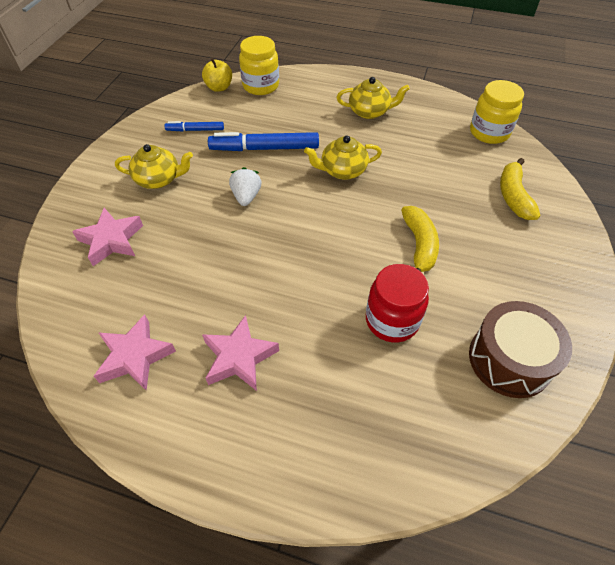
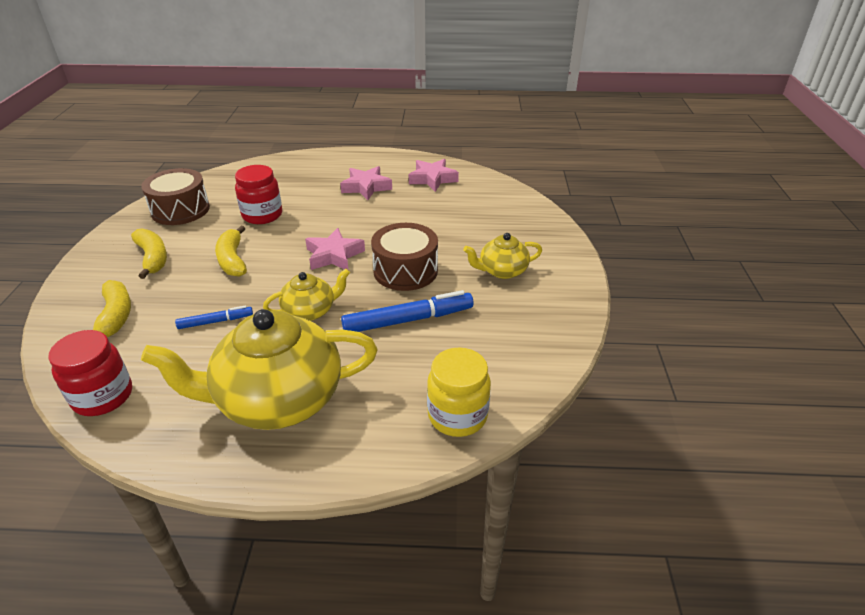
camera: 165 degrees right, 15 degrees down
(111, 240) = (502, 224): pink star -> pink star (334, 255)
(195, 130) = (504, 327): blue marker -> blue marker (215, 321)
(219, 87) = (519, 399): yellow apple -> none
(246, 196) = (405, 271): white strawberry -> brown drum
(369, 112) = (277, 399): yellow teapot -> yellow teapot, size x2.01
(489, 132) = (103, 396): yellow jar -> red jar
(510, 266) = (153, 258): none -> yellow banana

